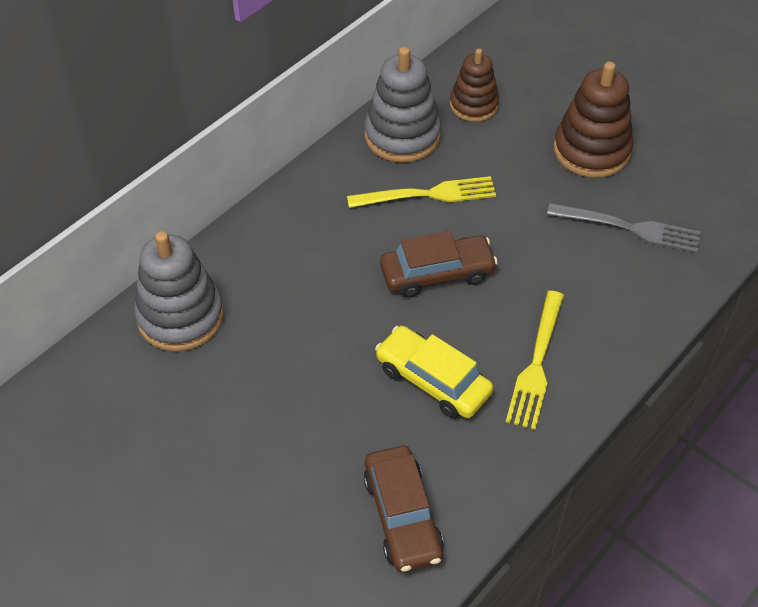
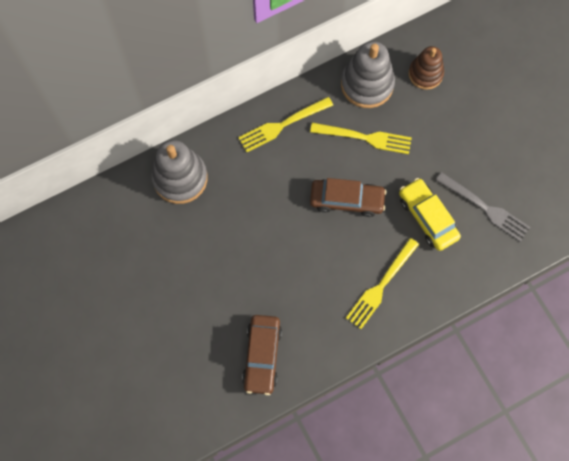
camera: 20 degrees right, 20 degrees up
(306, 211) = (282, 125): none -> yellow fork
(433, 380) = (314, 275): yellow car -> yellow car (427, 217)
(591, 150) = (489, 138): brown stacking toy -> none

